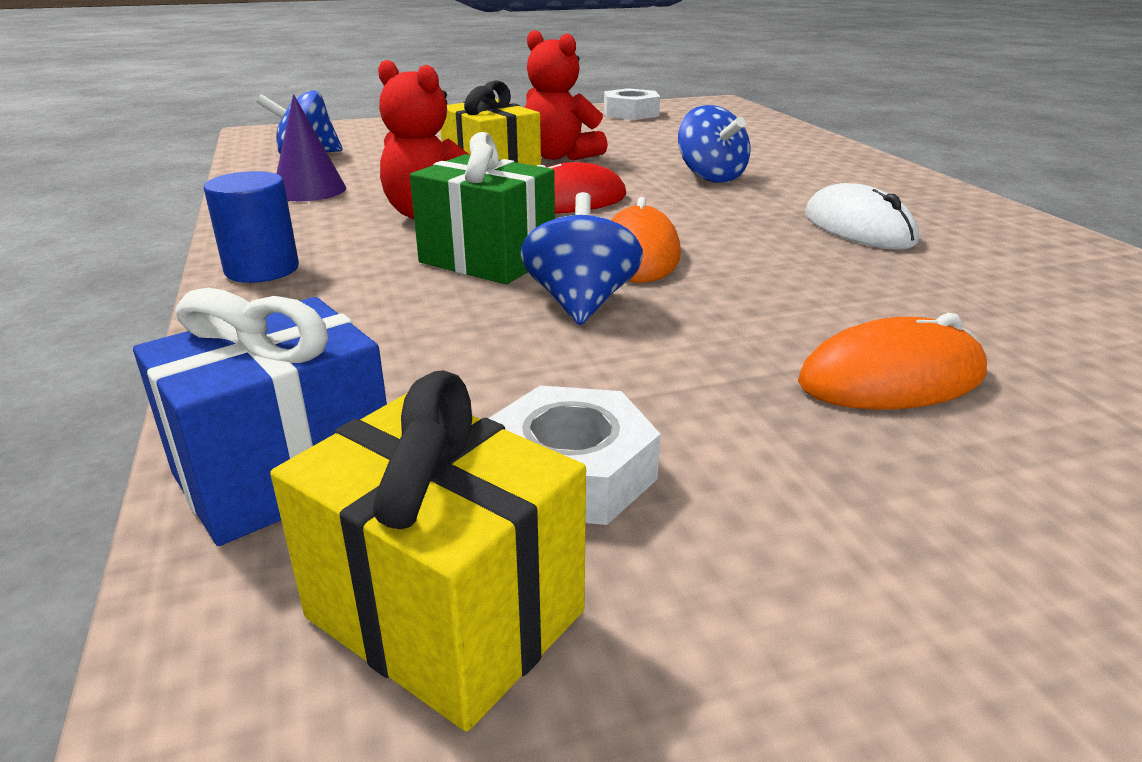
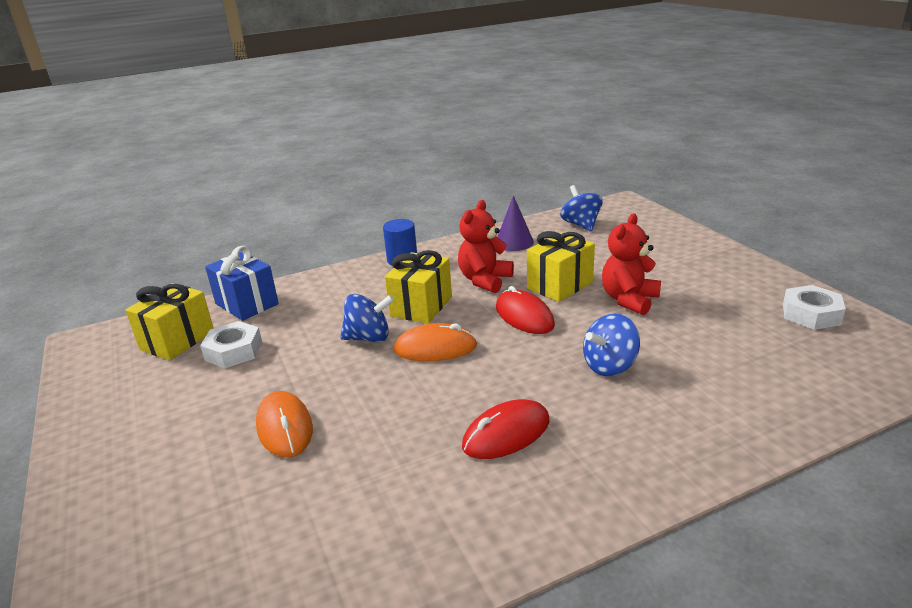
camera: 85 degrees right, 0 degrees up
(487, 259) = (421, 306): green gift -> yellow gift
(858, 228) = (506, 434): white mouse -> red mouse

